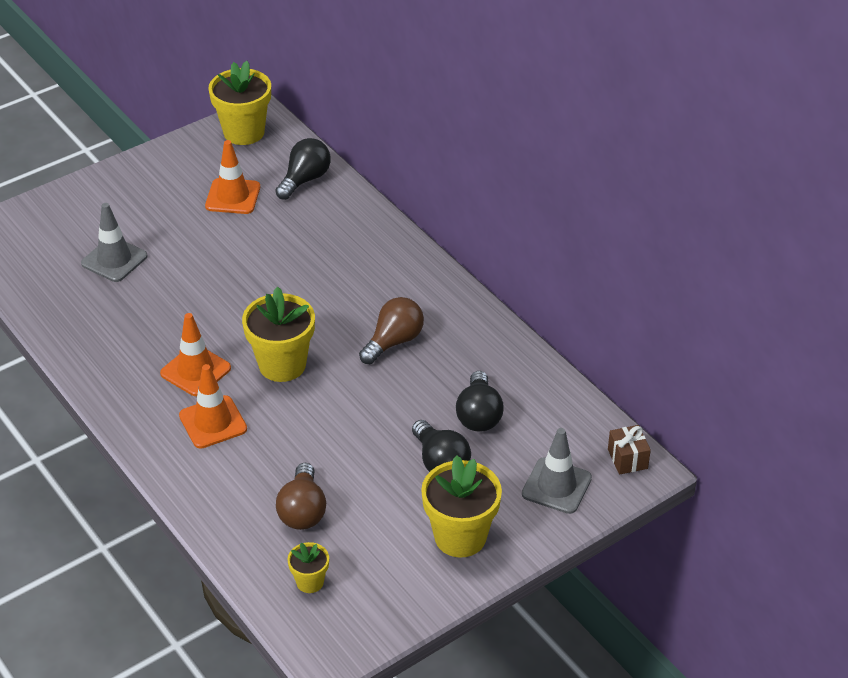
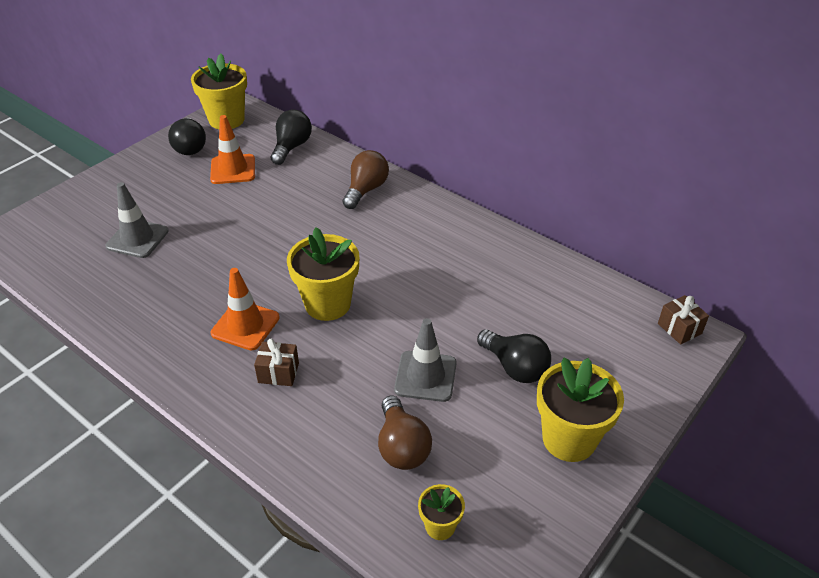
camera: 15 degrees left, 0 degrees up
(213, 422) = (278, 373): orange traffic cone -> brown gift
(394, 341) = (422, 264): brown light bulb -> brown light bulb (366, 190)
(479, 415) = (528, 315): black light bulb -> black light bulb (190, 147)
(556, 486) = (631, 367): grey traffic cone -> grey traffic cone (425, 376)

